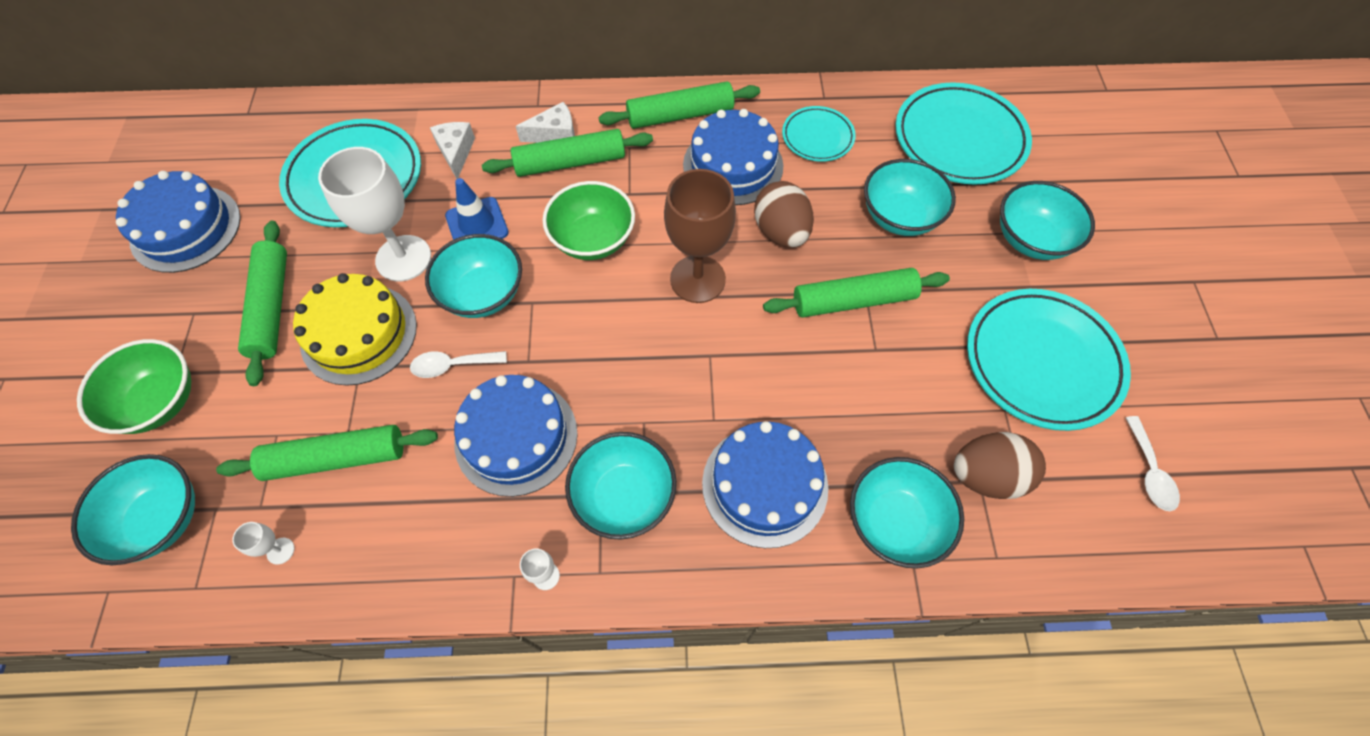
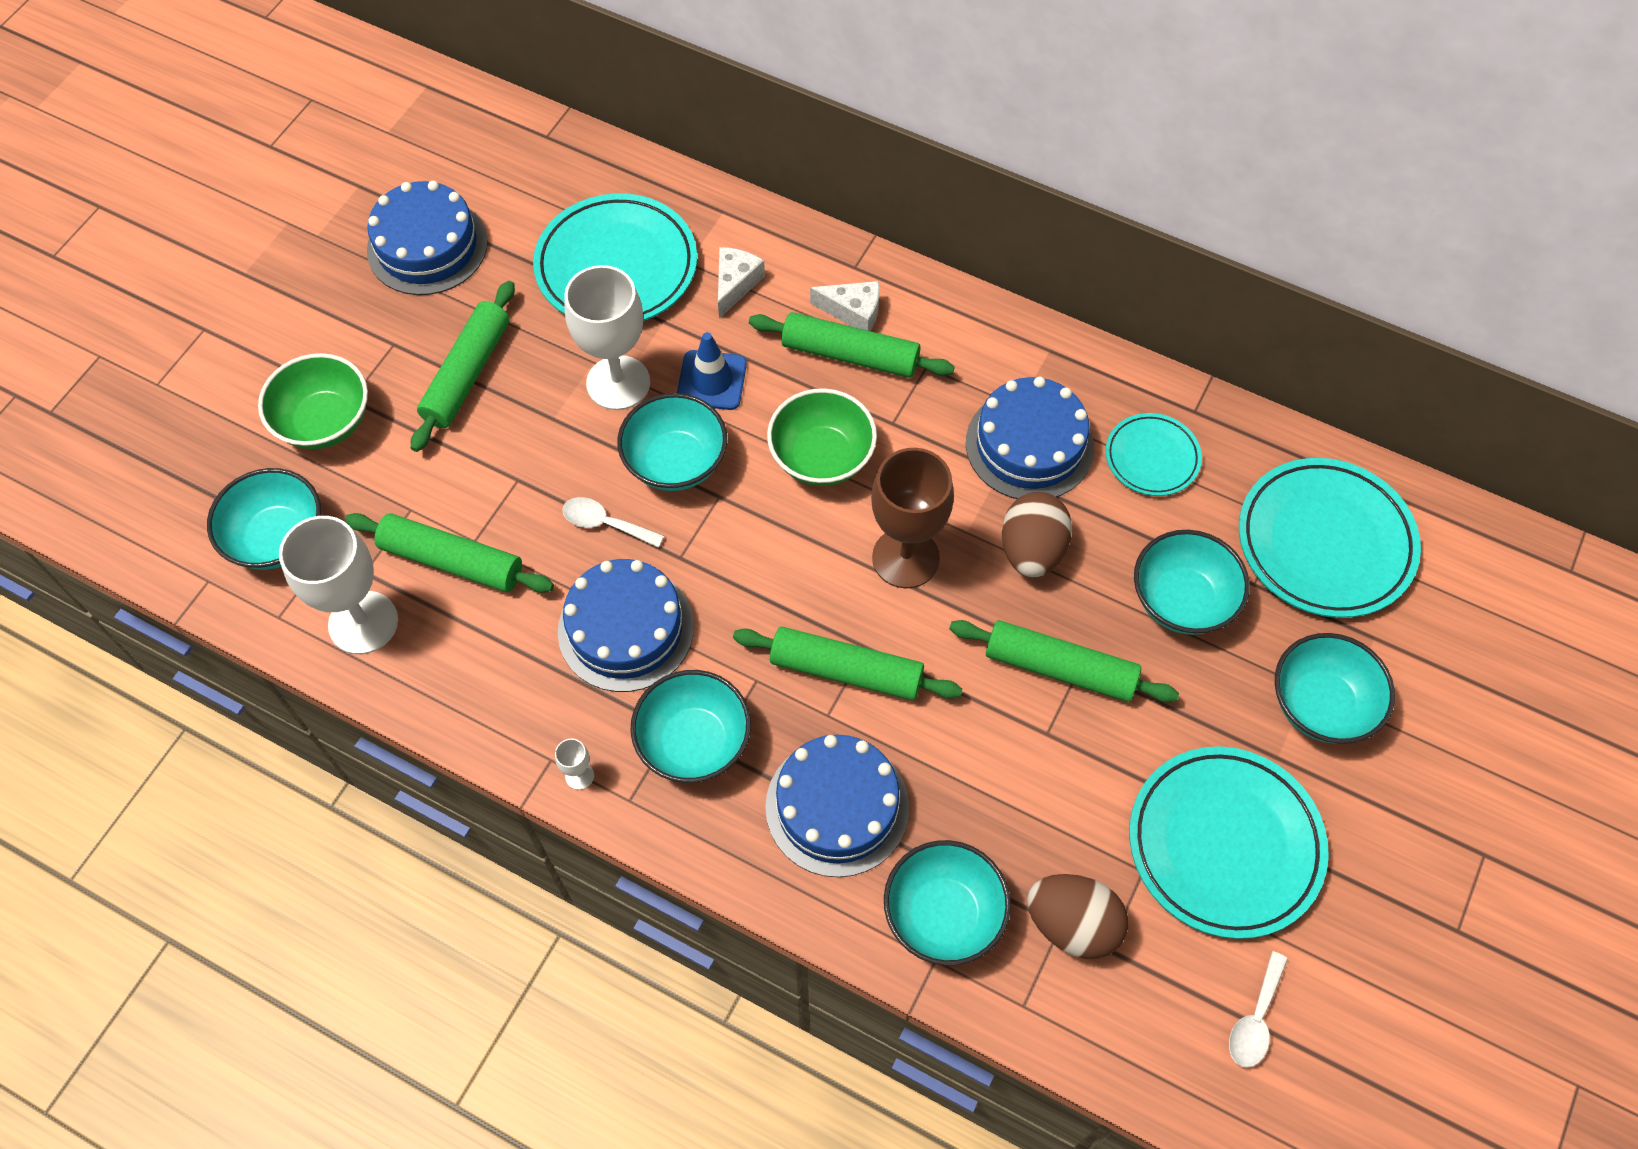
camera: 30 degrees right, 0 degrees up
(280, 551) = (363, 622): white goblet -> white goblet, size x2.50
(359, 334) = (534, 444): yellow cake -> none
(680, 115) = (1008, 354): green rolling pin -> green rolling pin (846, 671)

